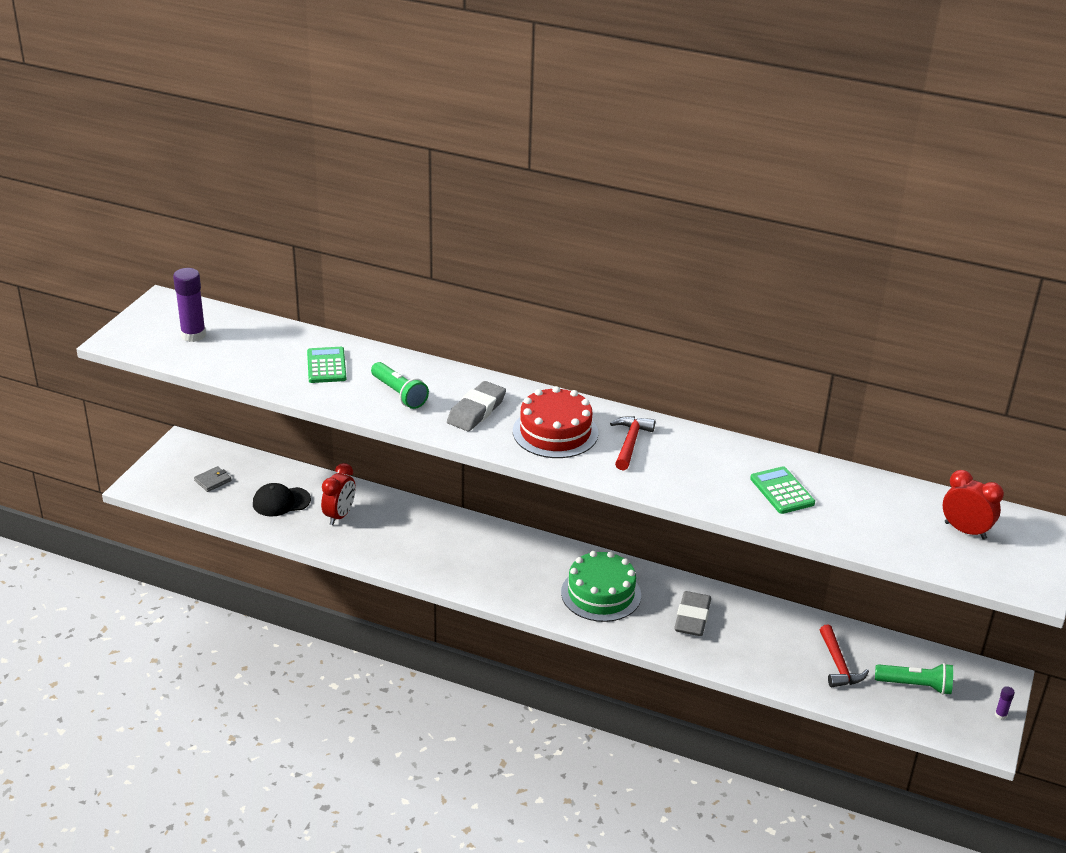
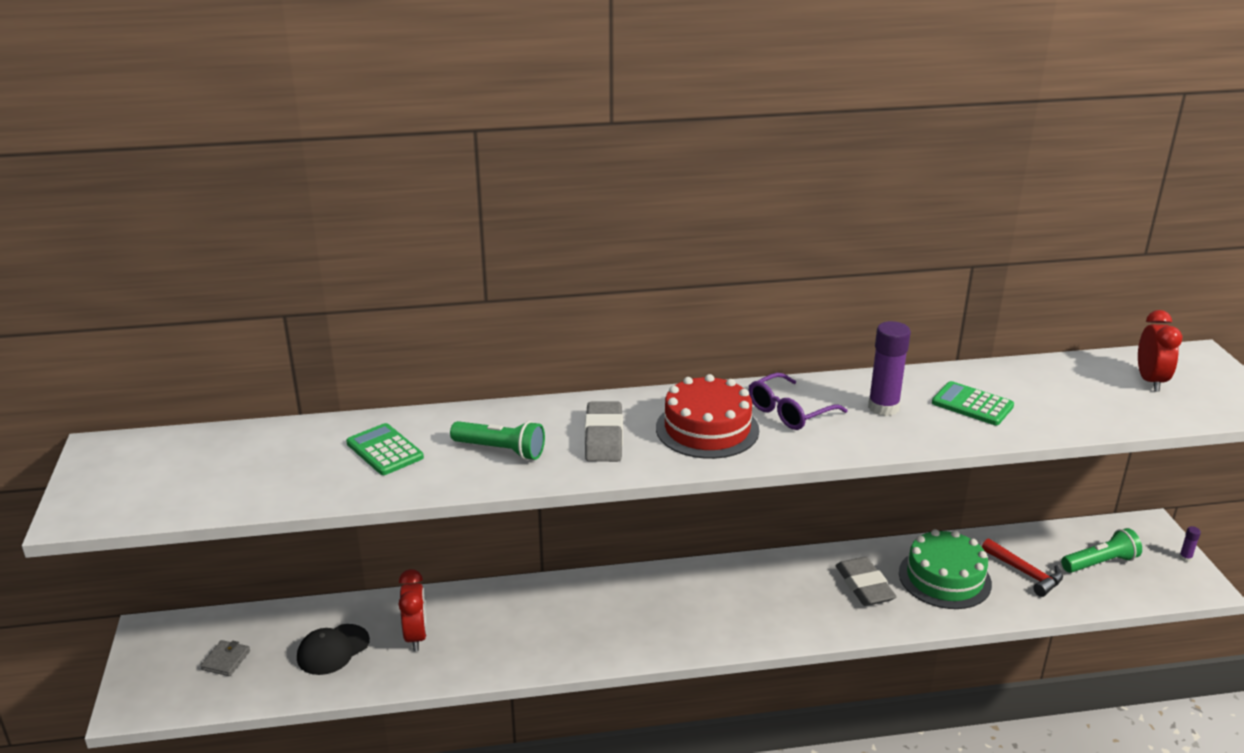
camera: 30 degrees left, 5 degrees down
(193, 335) = (179, 473): purple glue stick -> purple glue stick (883, 407)
(601, 594) = (761, 600): green cake -> green cake (944, 578)
(630, 443) = (789, 412): red hammer -> purple glasses
(965, 531) = (1150, 381): red clock -> red clock turned 90 degrees clockwise

